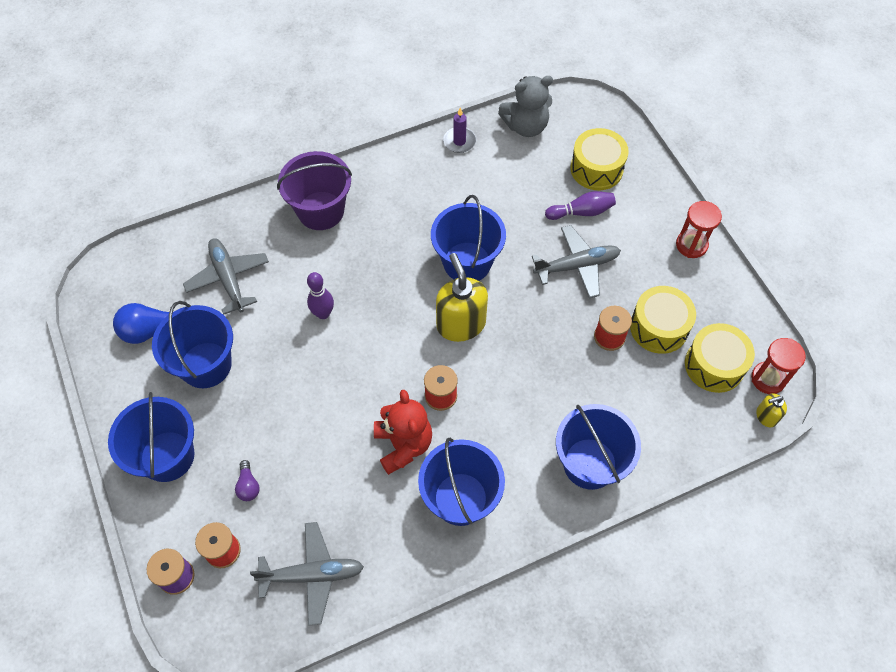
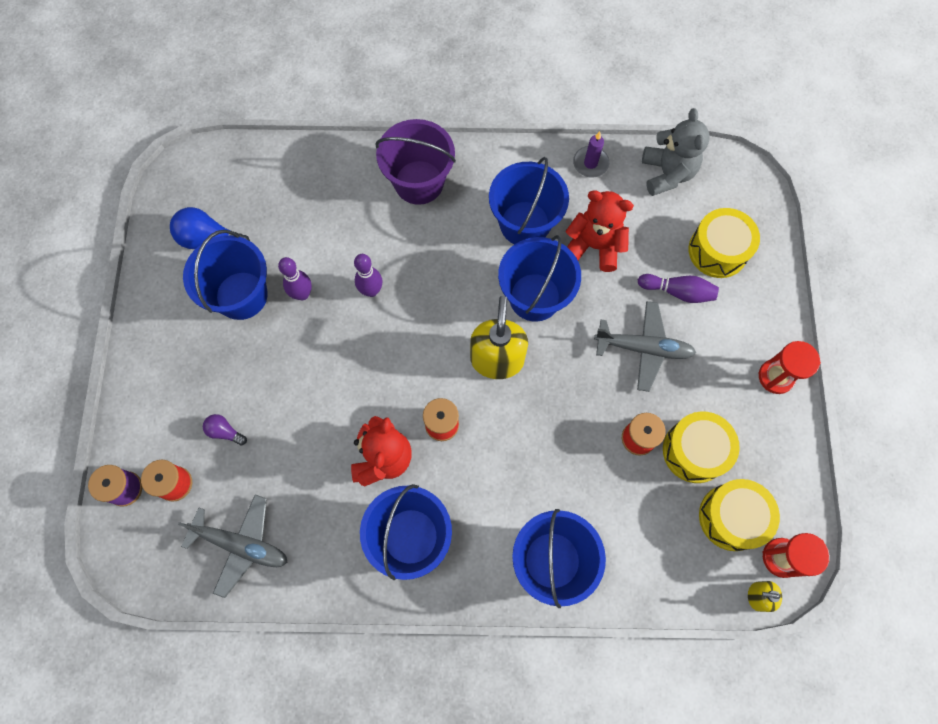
camera: 25 degrees right, 10 degrees up
(167, 456) = (168, 370): blue bucket -> blue bucket (524, 224)
(228, 278) = (301, 216): grey plane -> none
(248, 486) = (225, 432): purple light bulb -> purple light bulb turned 105 degrees clockwise
(262, 341) = (302, 294): none -> purple bowling pin
(496, 203) = (594, 246): none -> red teddy bear
(526, 126) = (667, 173): grey teddy bear -> grey teddy bear turned 105 degrees counterclockwise

